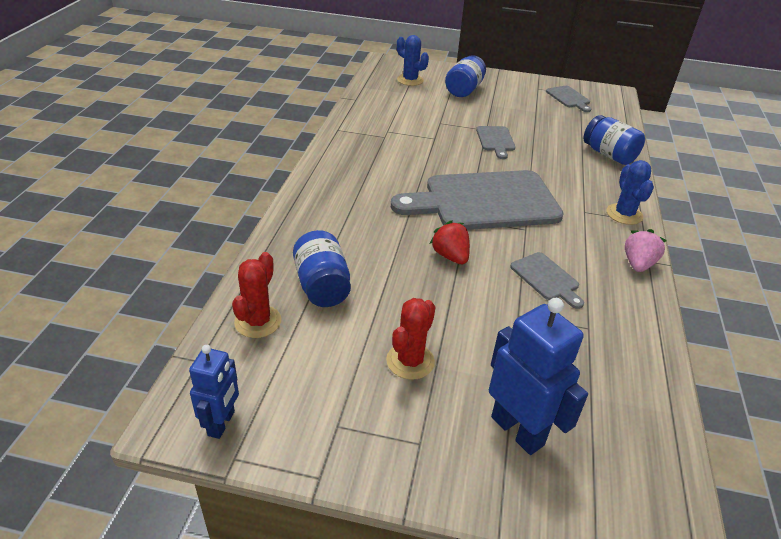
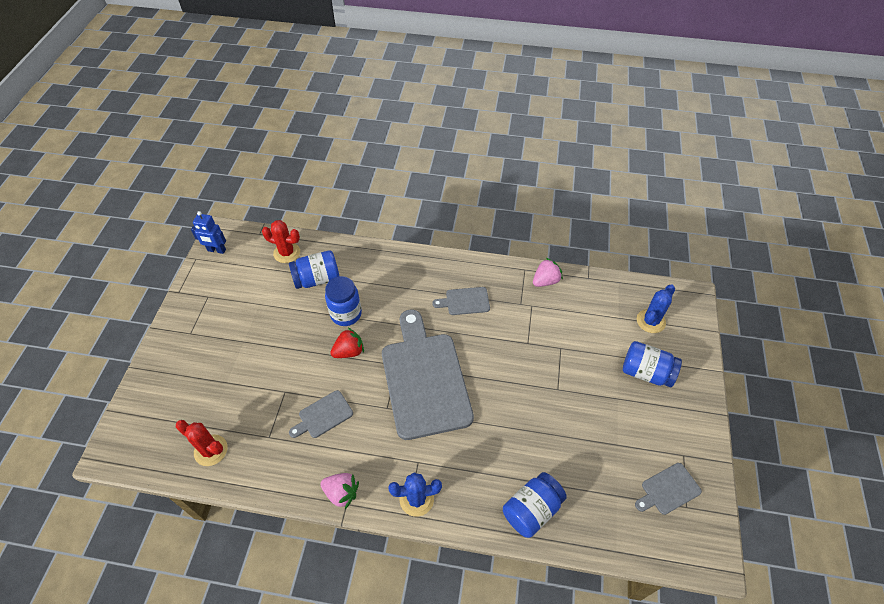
camera: 90 degrees right, 15 degrees up
(356, 120) = (545, 281): none -> pink strawberry
(390, 258) = (346, 314): none -> blue jar
(410, 361) = (248, 328): red cactus -> red cactus (211, 450)
(495, 140) = (536, 396): grey cutting board -> grey cutting board (465, 301)
(518, 430) = (190, 381): blue robot -> none

